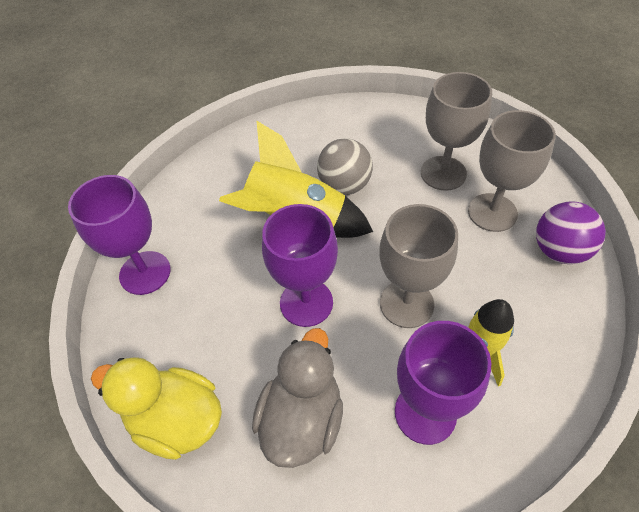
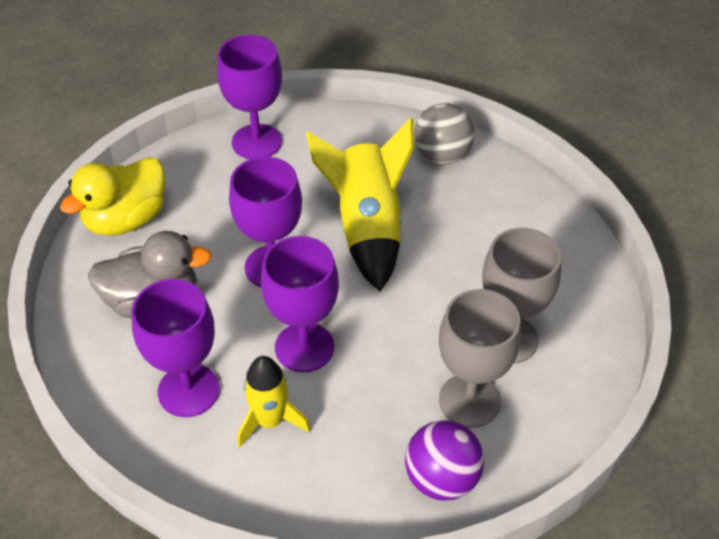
camera: 65 degrees right, 5 degrees down
(177, 420) = (126, 219): yellow duck -> yellow duck turned 135 degrees counterclockwise
(344, 185) = (439, 252): grey ball -> grey ball (442, 155)
(406, 304) = (304, 347): grey goblet -> purple goblet

